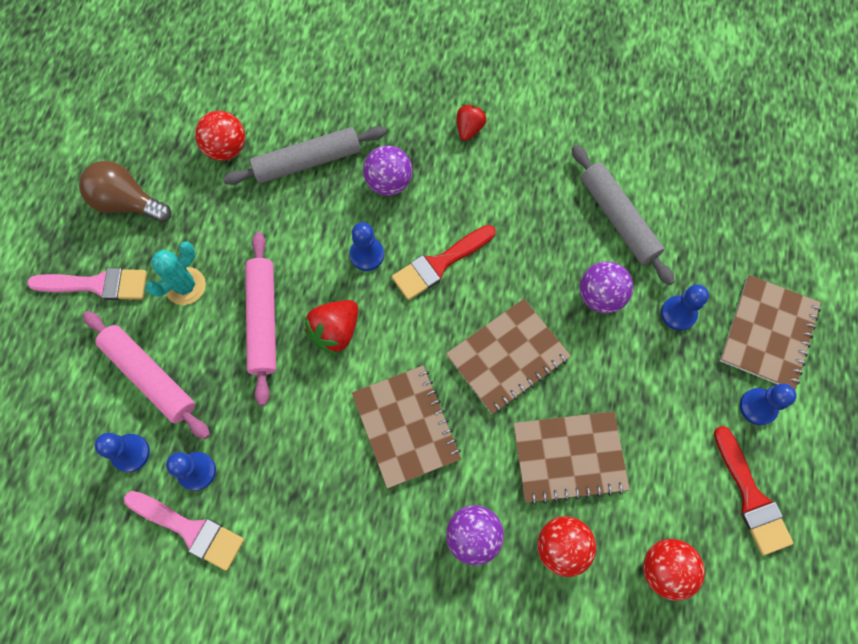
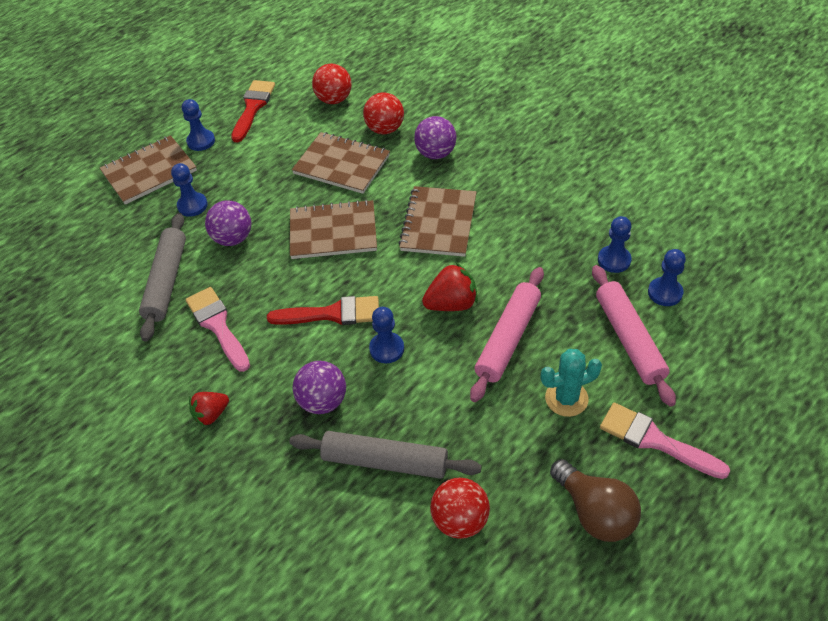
camera: 145 degrees left, 20 degrees down
(190, 529) = (633, 229): pink brush -> pink brush (217, 325)

